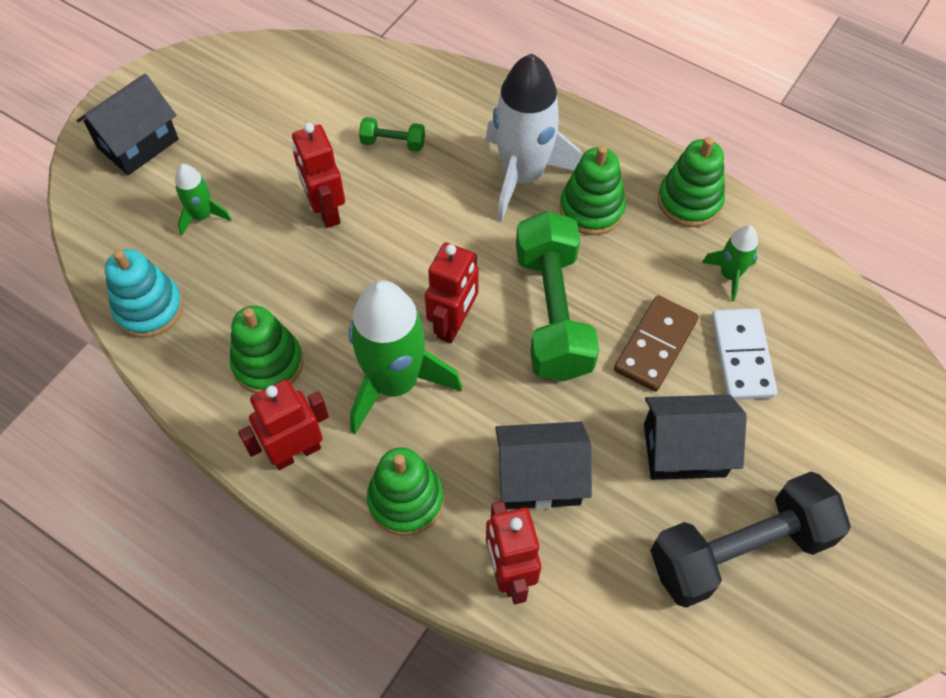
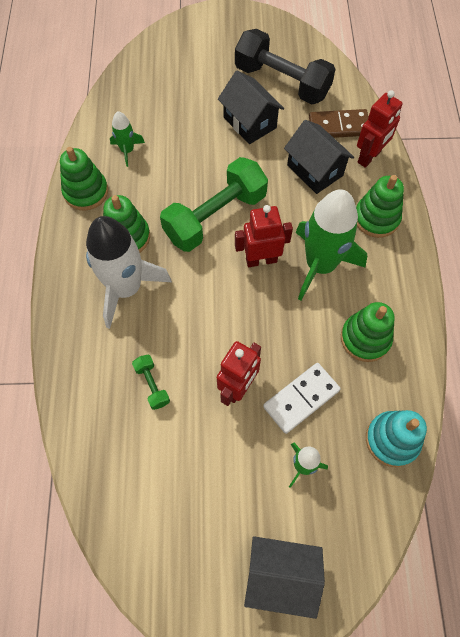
camera: 125 degrees left, 5 degrees up
(296, 452) = (399, 285): red robot -> none
(655, 345) = (199, 161): brown domino -> brown domino (339, 126)
(741, 356) = (177, 124): white domino -> white domino (301, 398)

